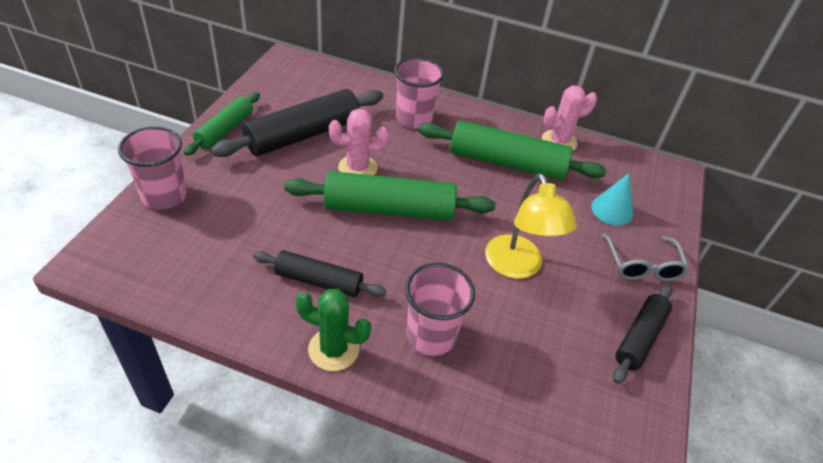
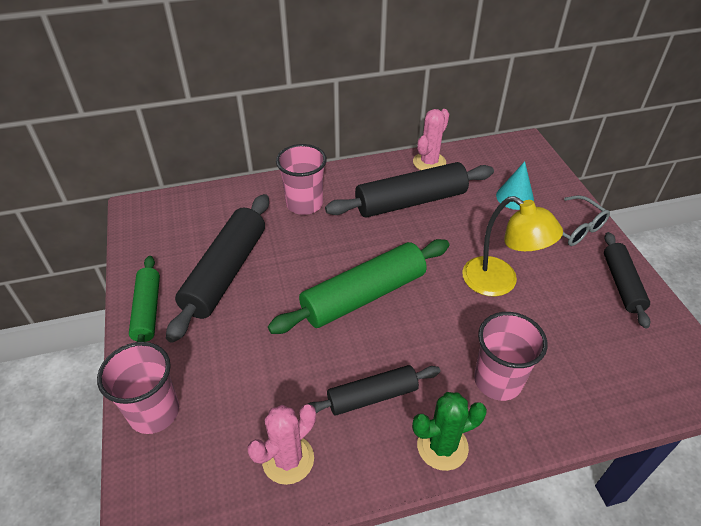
camera: 30 degrees left, 0 degrees up
(357, 168) = (303, 275): pink cactus -> pink cactus (288, 459)
(507, 162) = (410, 201): green rolling pin -> black rolling pin

